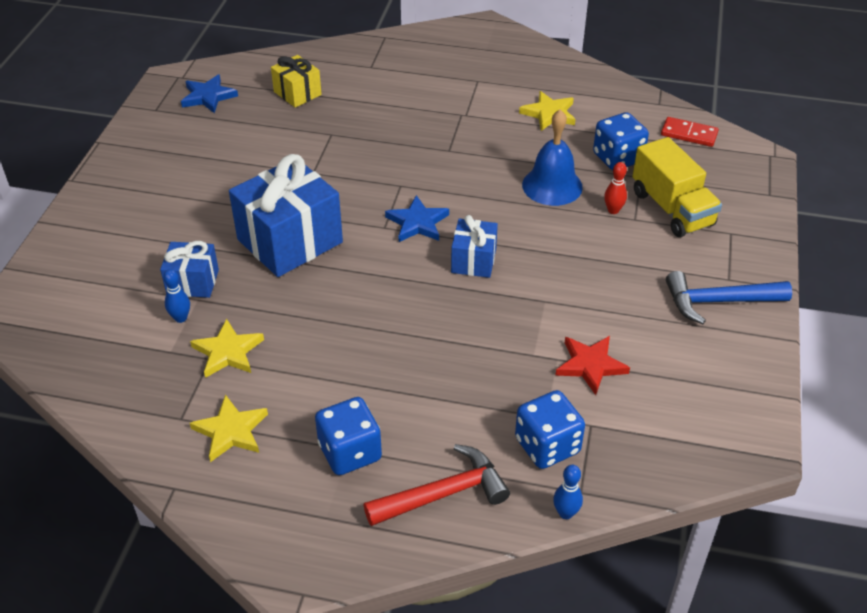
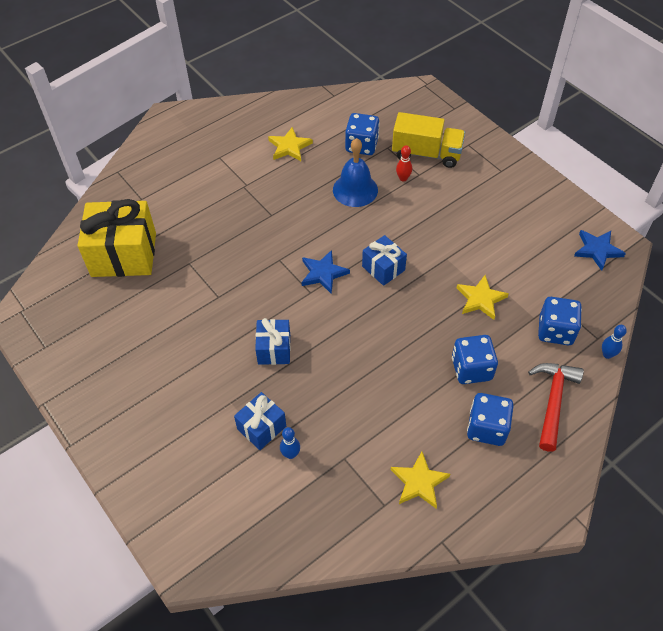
camera: 50 degrees left, 10 degrees up
(208, 96) = (67, 306): blue star -> blue star (597, 250)
(228, 352) = (347, 444): yellow star -> yellow star (480, 299)
(290, 241) = (274, 349): blue gift -> blue gift, size x0.53
(297, 93) = (124, 254): yellow gift -> yellow gift, size x1.88
(416, 399) = (471, 369): none -> blue dice
(590, 365) = (513, 272): red star -> none
(689, 134) = (373, 102): red domino -> none
(718, 301) = (514, 187): blue hammer -> none

